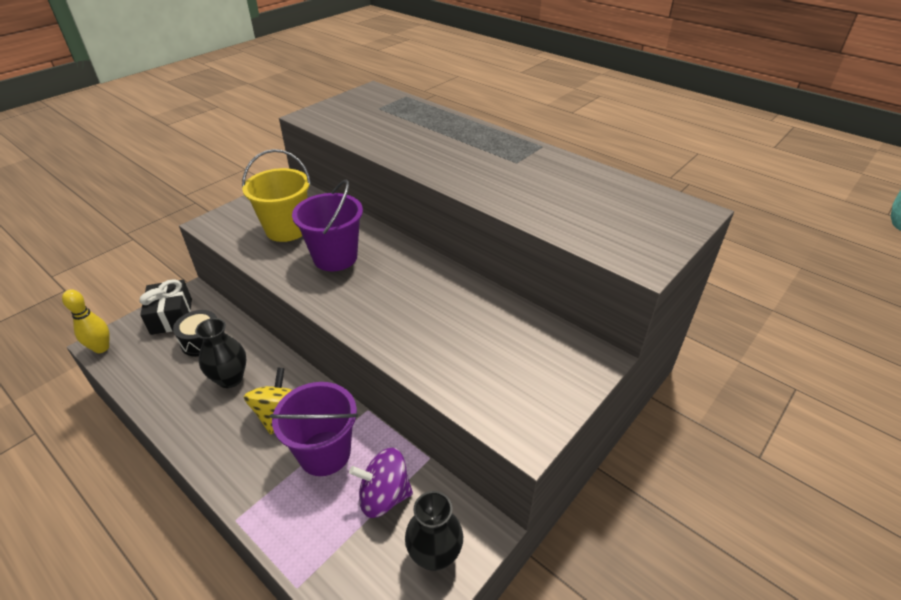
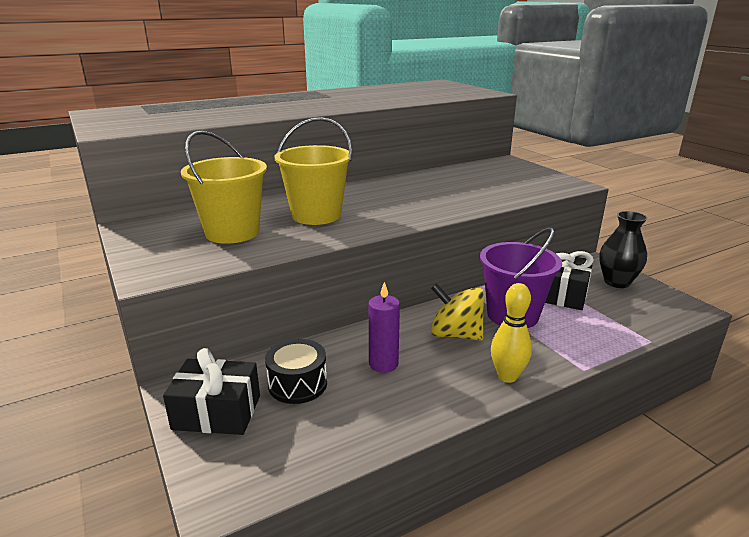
camera: 70 degrees left, 15 degrees down
(101, 348) = (232, 494): yellow bowling pin -> yellow bowling pin (507, 376)
(230, 378) = (383, 364): black vase -> purple candle
(335, 257) = (316, 215): purple bucket -> yellow bucket
(384, 496) = (563, 294): purple spinning top -> black gift

